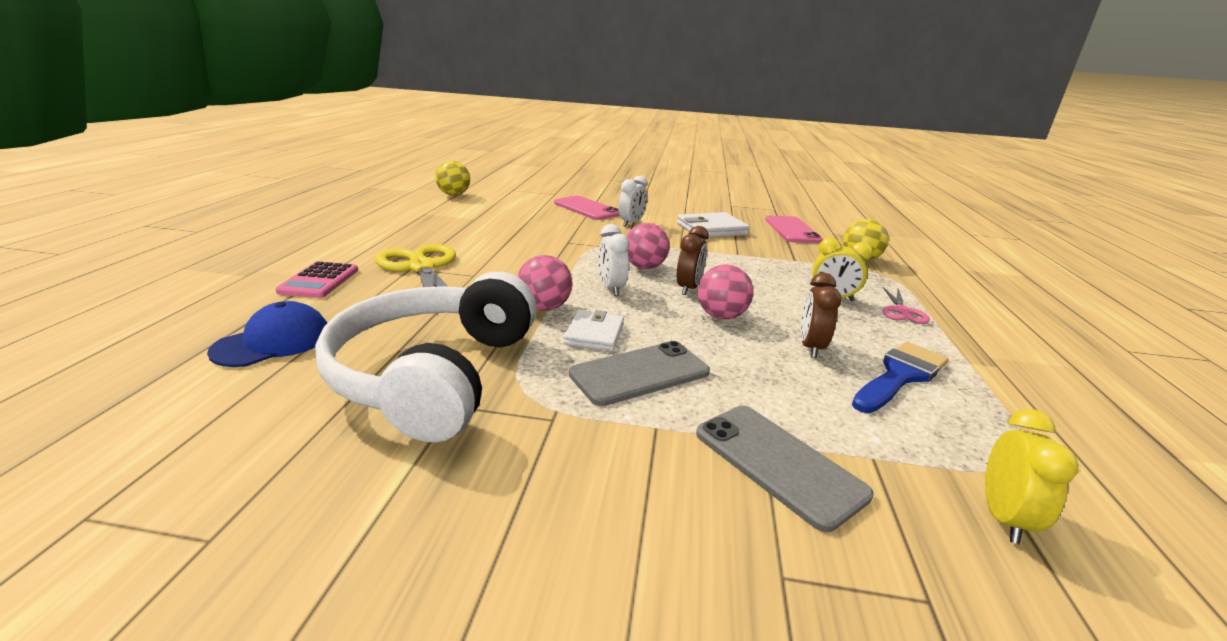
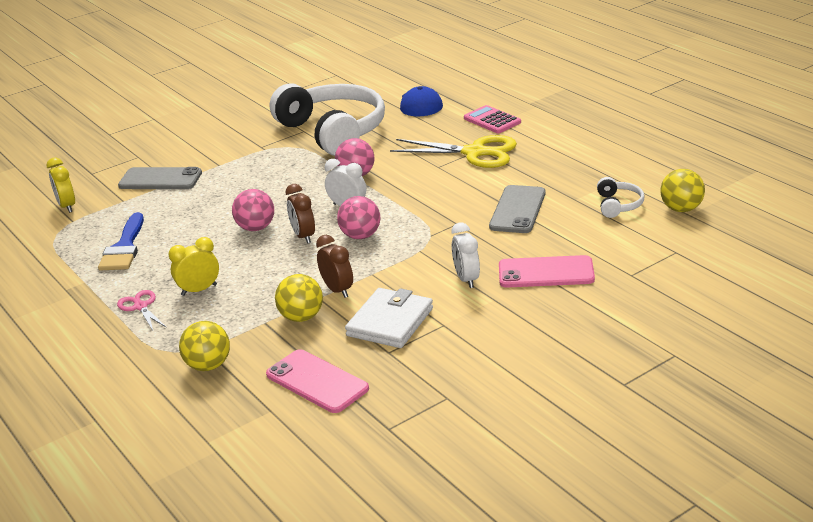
camera: 140 degrees right, 5 degrees up
(468, 207) = (618, 205): none -> white headphones
(594, 334) = (304, 179): white wallet -> none
(640, 373) = (254, 177): grey phone -> grey phone (517, 210)
(764, 252) = (301, 317): none -> yellow ball
(810, 347) = (184, 237): brown clock -> brown clock (338, 290)

